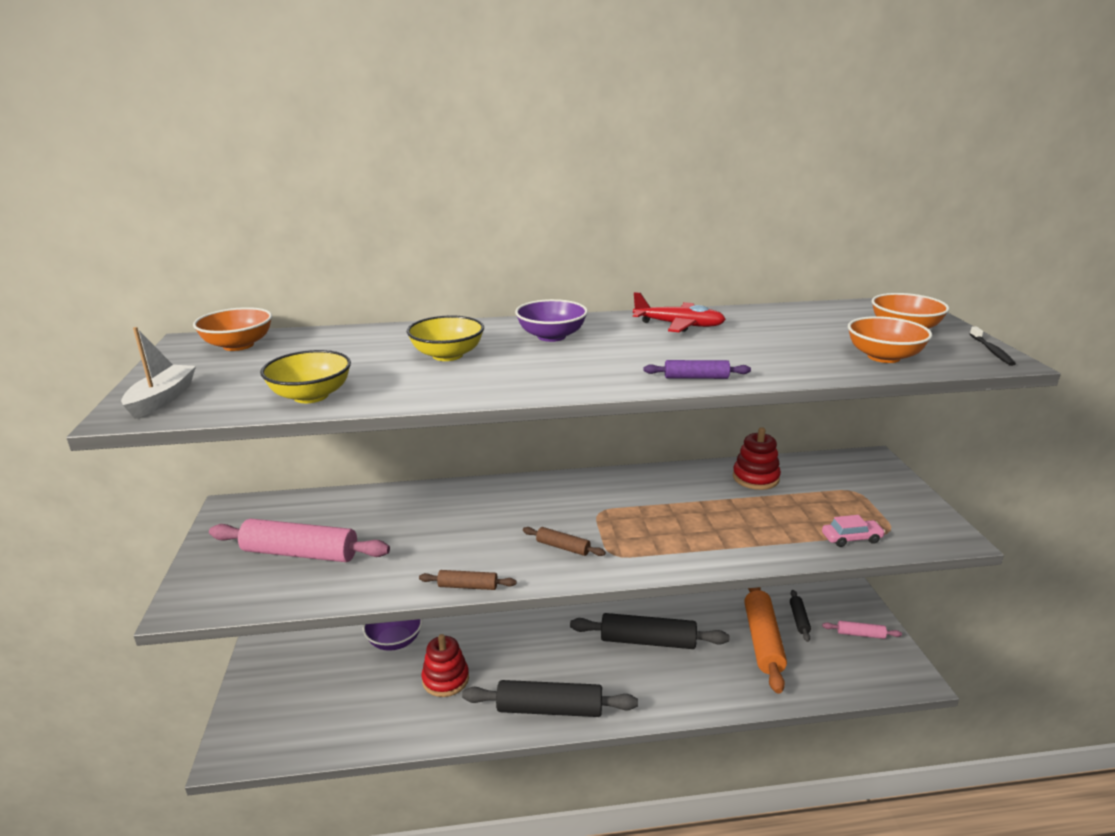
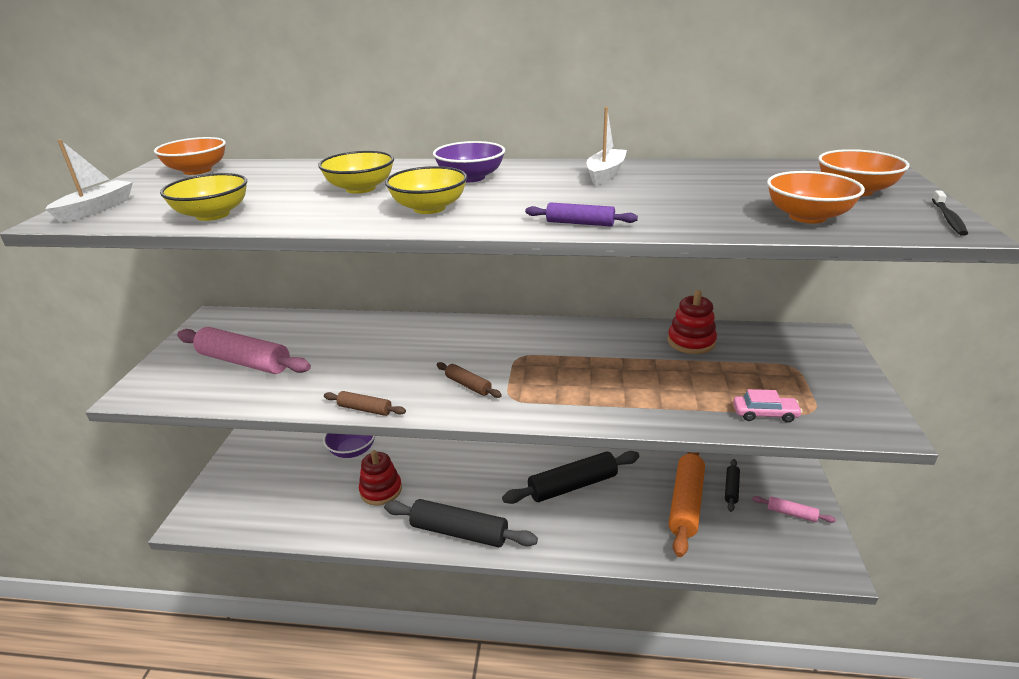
camera: 15 degrees right, 5 degrees up
(539, 372) = (429, 208): none -> yellow bowl
(647, 641) = (572, 486): black rolling pin -> black rolling pin turned 45 degrees counterclockwise
(679, 325) = (605, 174): red plane -> white boat

